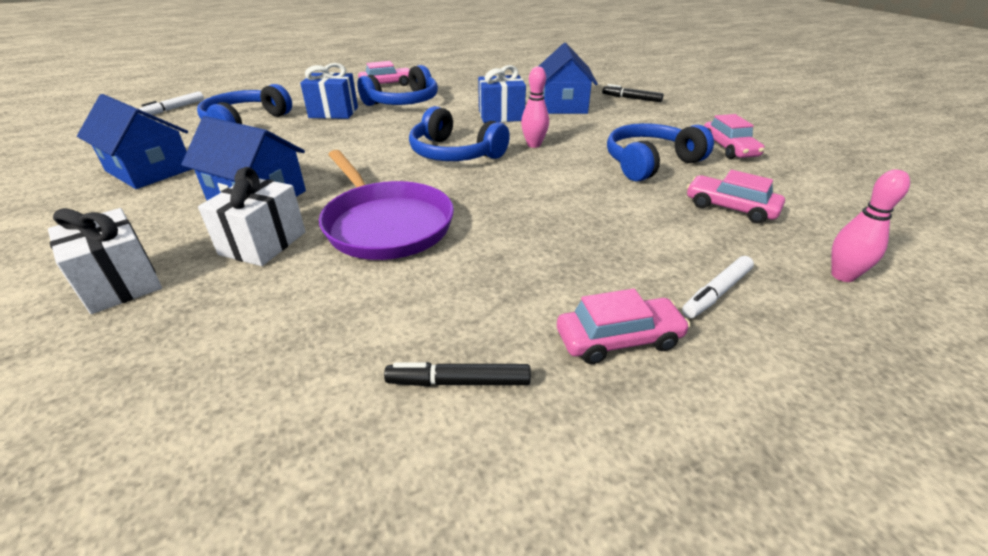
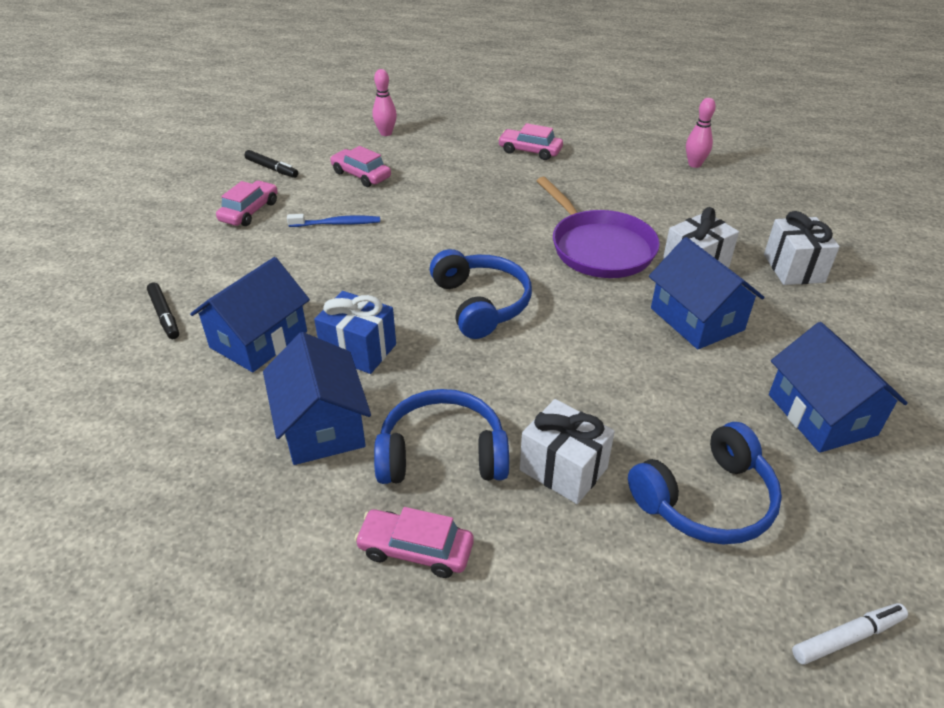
camera: 145 degrees left, 5 degrees up
(333, 112) = (563, 469): blue gift -> white gift
(386, 224) = (599, 248): purple pan -> purple pan turned 150 degrees clockwise
(458, 382) = (614, 162): black marker -> black marker (272, 168)
(475, 94) = (321, 426): none -> blue house
(534, 145) = (394, 284): pink bowling pin -> pink bowling pin (694, 164)
(650, 163) = (337, 224): blue headphones -> blue toothbrush
(716, 293) = (457, 148): white marker -> none
(730, 208) = (361, 175): pink car -> pink car turned 150 degrees clockwise

